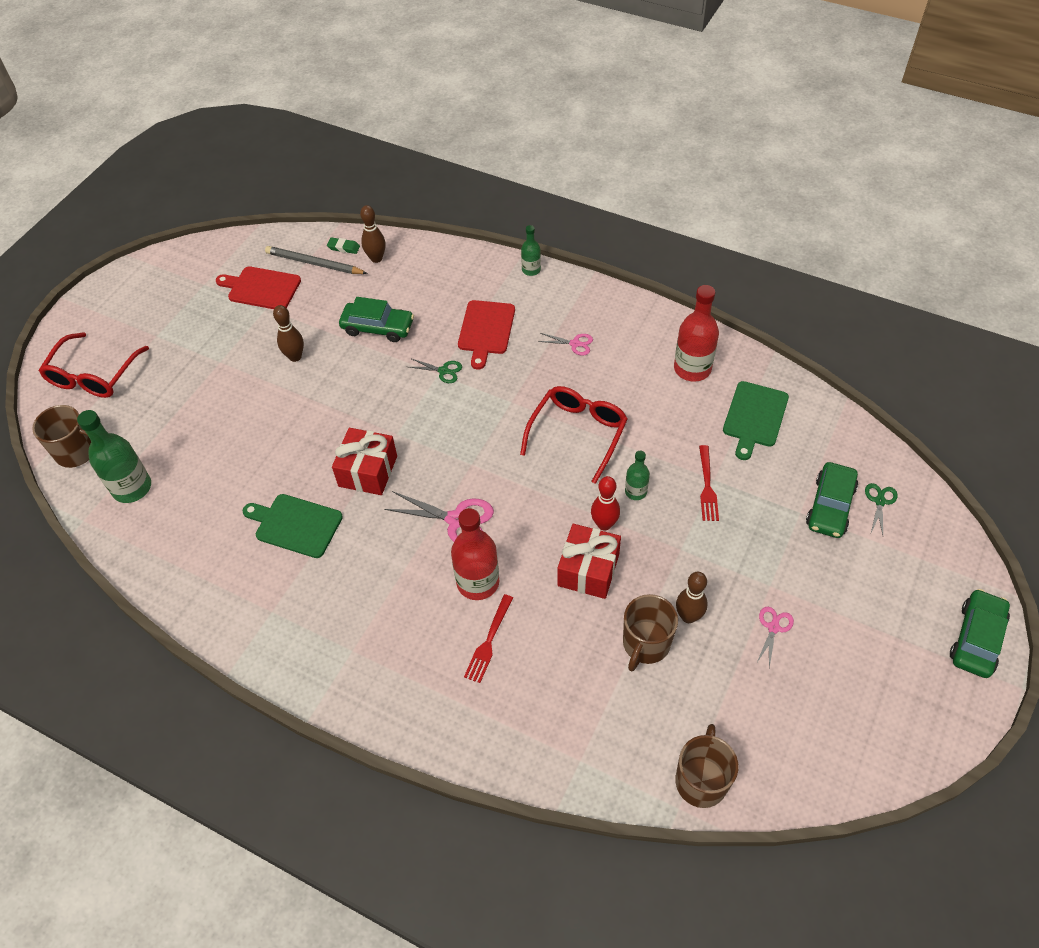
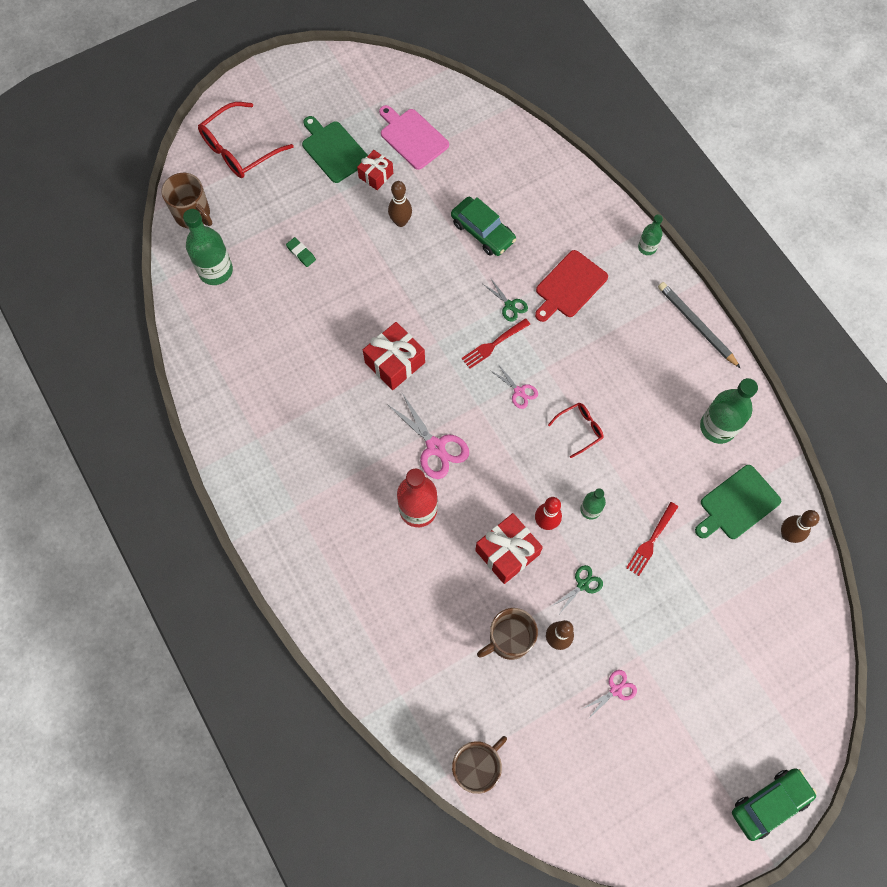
camera: 30 degrees right, 15 degrees up
(246, 332) = (376, 175): none -> red gift
(262, 288) = (412, 137): red cutting board -> pink cutting board
(295, 525) = (314, 376): green cutting board -> green cutting board (334, 150)
(314, 263) = (469, 136): grey pencil -> grey pencil (696, 325)
(344, 247) = (503, 133): green eraser -> green eraser (301, 253)
(376, 258) = (523, 160): brown bowling pin -> brown bowling pin (787, 534)
(488, 642) = (395, 562): red fork -> red fork (493, 344)
(575, 344) = (635, 343): pink scissors -> pink scissors (519, 391)
(578, 433) = (580, 429): red glasses -> red glasses, size x0.54
(692, 369) = (717, 427): red bottle -> green bottle
(830, 506) = (739, 621): green car -> none
(880, 501) = (784, 643): green scissors -> green scissors (583, 585)

